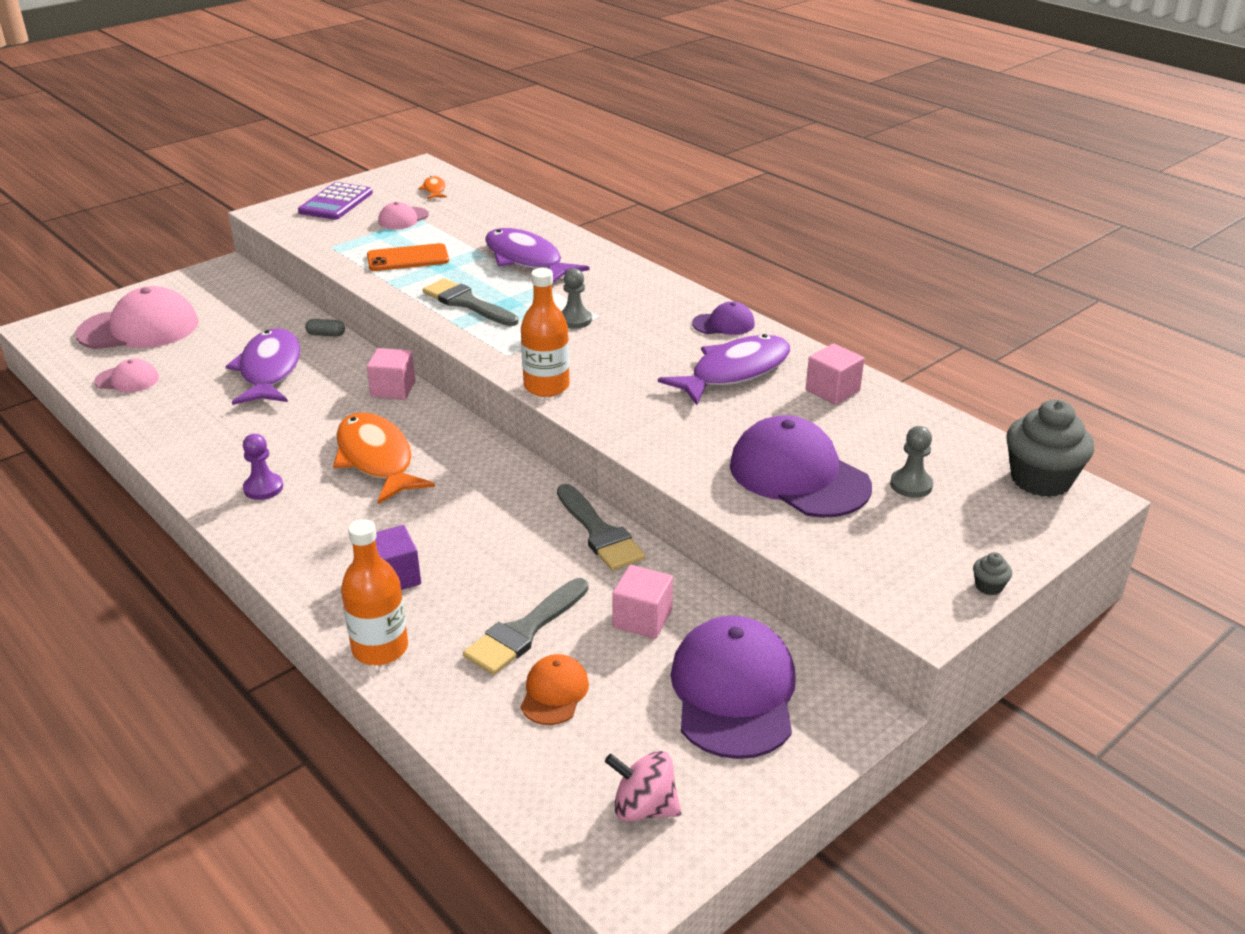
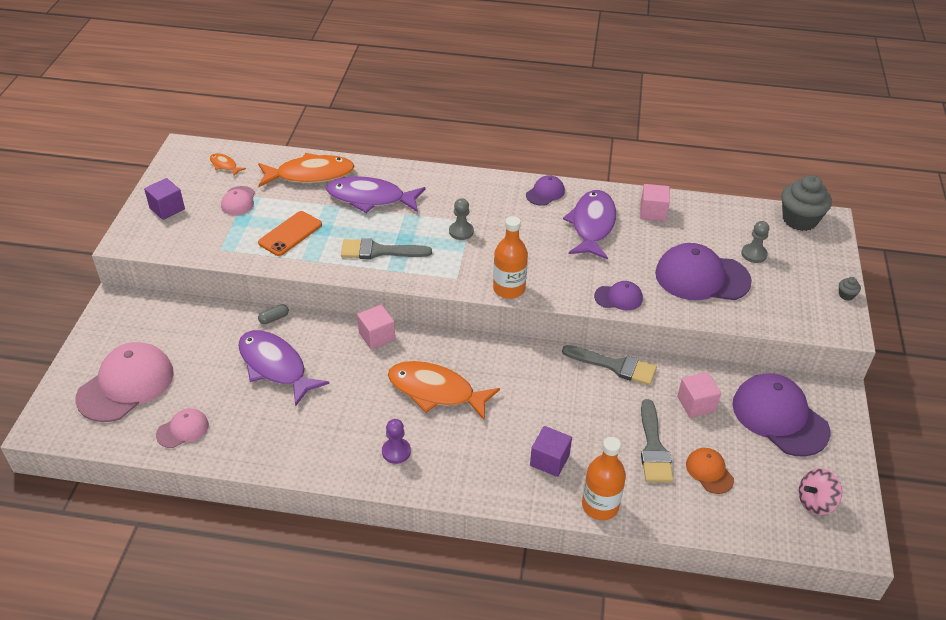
camera: 40 degrees left, 10 degrees up
(336, 202) = (167, 208): purple calculator -> purple cube
(499, 223) = (310, 175): none -> orange fish
(659, 448) = (618, 297): none -> purple cap

